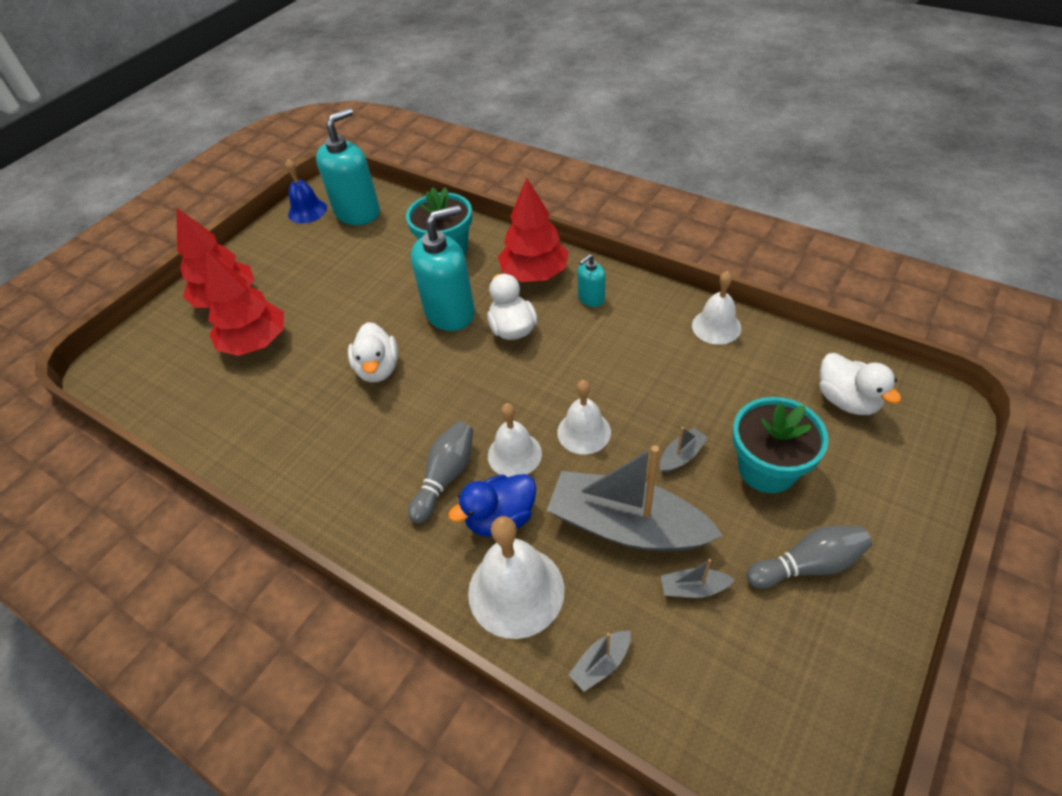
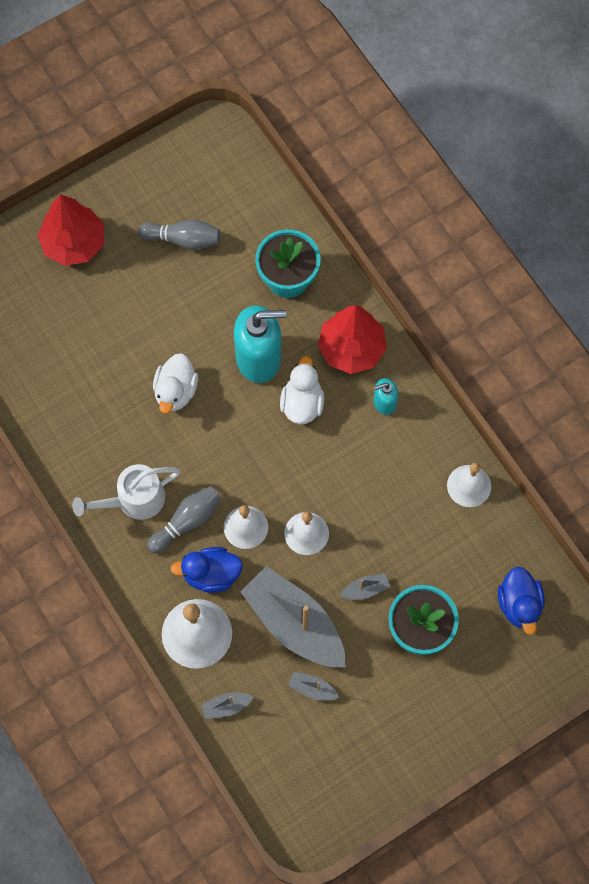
camera: 20 degrees right, 20 degrees up
(256, 342) = (85, 310): red tree -> none
(307, 211) = (180, 154): blue bell -> none
(358, 212) = (227, 182): turquoise soap dispenser -> none
(373, 482) = (133, 500): none -> white watering can
(807, 565) = (397, 710): grey bowling pin -> grey bowling pin (183, 239)
(846, 400) = (519, 605): white duck -> blue duck

